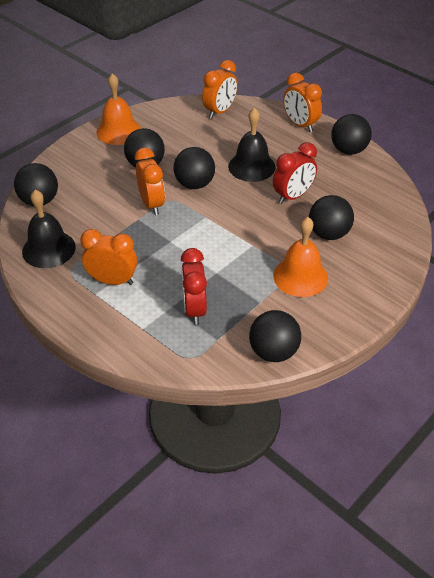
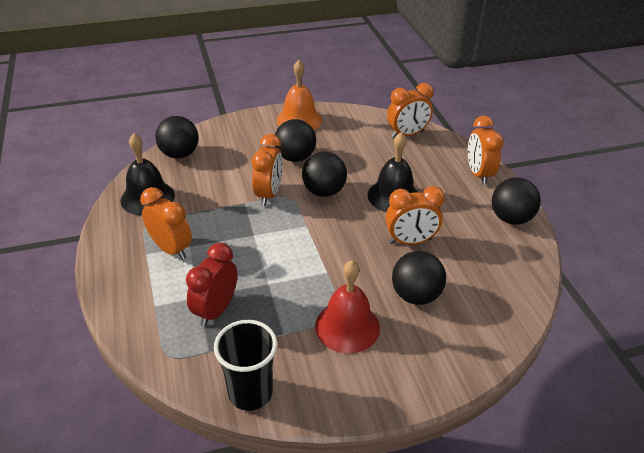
camera: 30 degrees right, 5 degrees down
(273, 352) = (250, 393): black ball -> black cup
(293, 196) = (410, 241): red clock -> orange clock
(300, 276) = (347, 326): orange bell -> red bell

